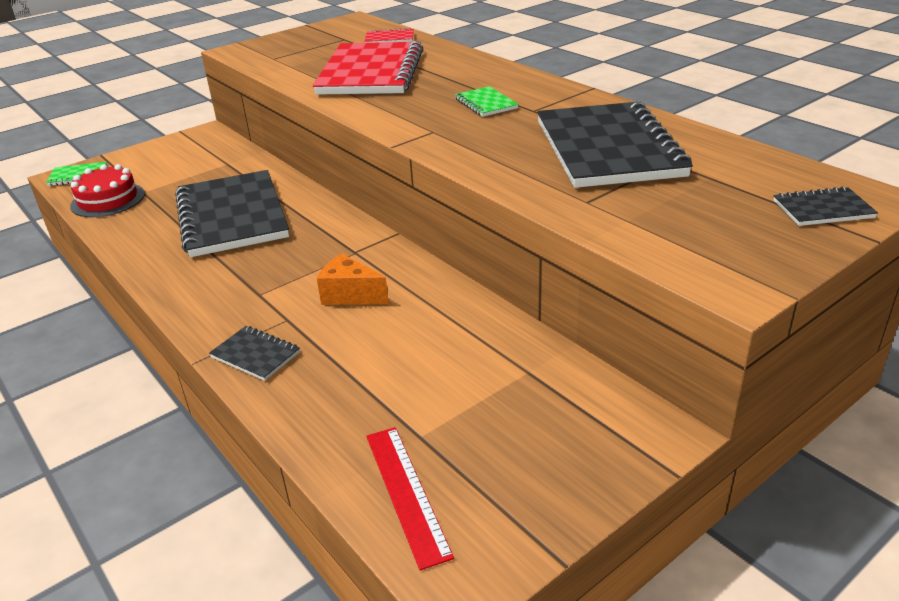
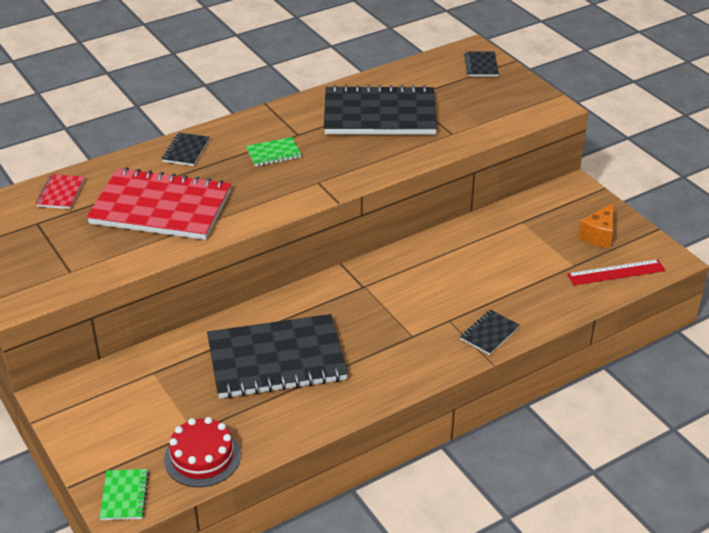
camera: 85 degrees left, 5 degrees up
(350, 295) = (425, 289): orange cheese -> orange cheese (599, 235)
(475, 68) = (186, 151): none -> black notebook

